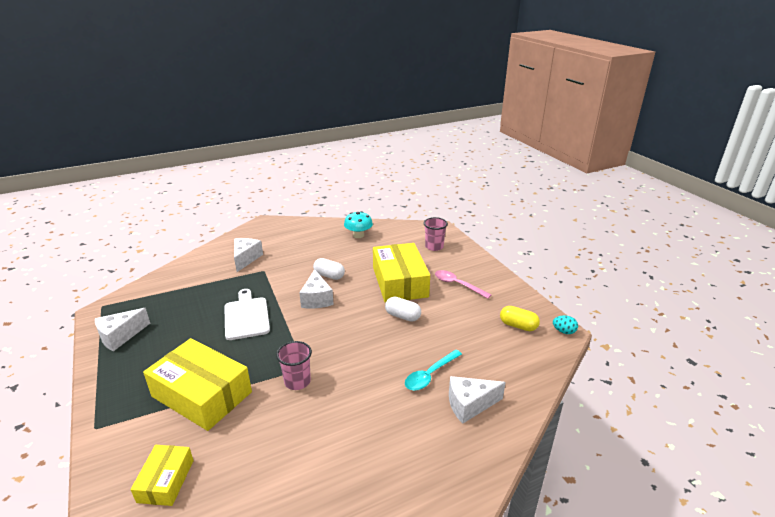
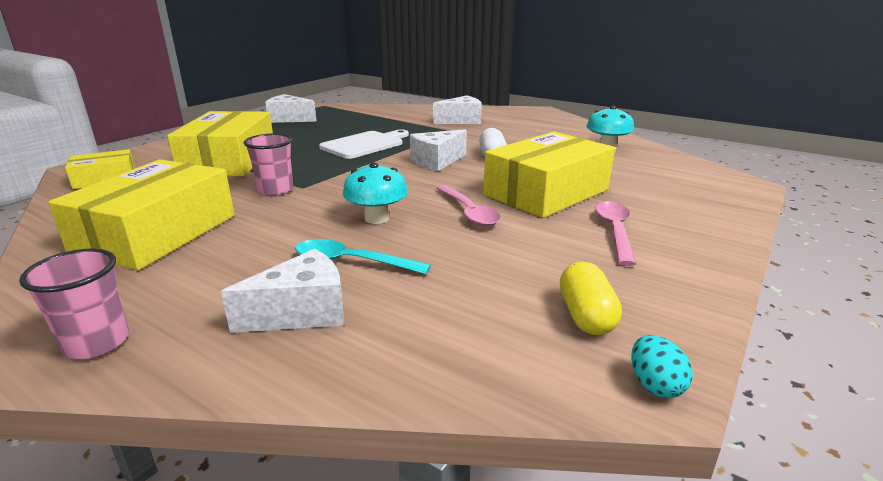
camera: 60 degrees right, 5 degrees down
(326, 453) = (157, 233): none -> yellow box
(383, 350) = (377, 218): none -> turquoise mushroom
(402, 316) = (469, 212): white capsule -> pink spoon
(434, 247) = (683, 192): pink cup -> pink cup (96, 343)
(469, 405) = (302, 312): white cheese -> white cheese turned 105 degrees clockwise

